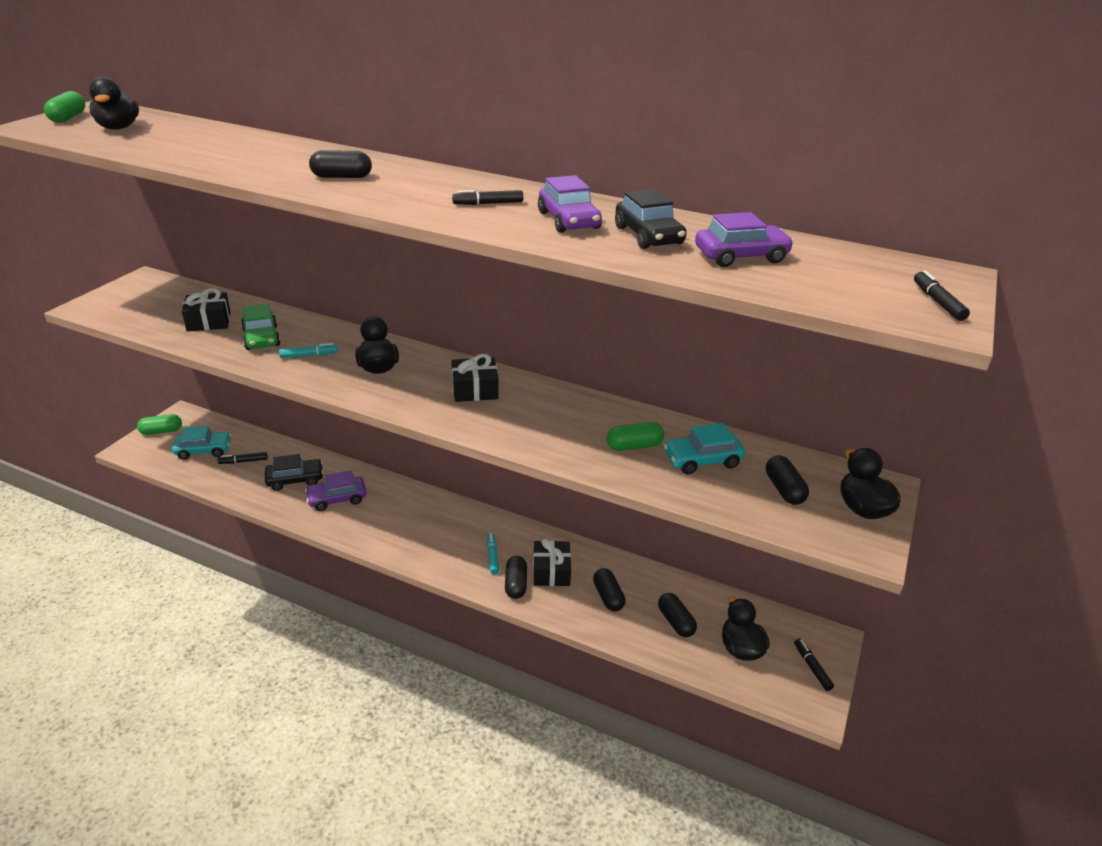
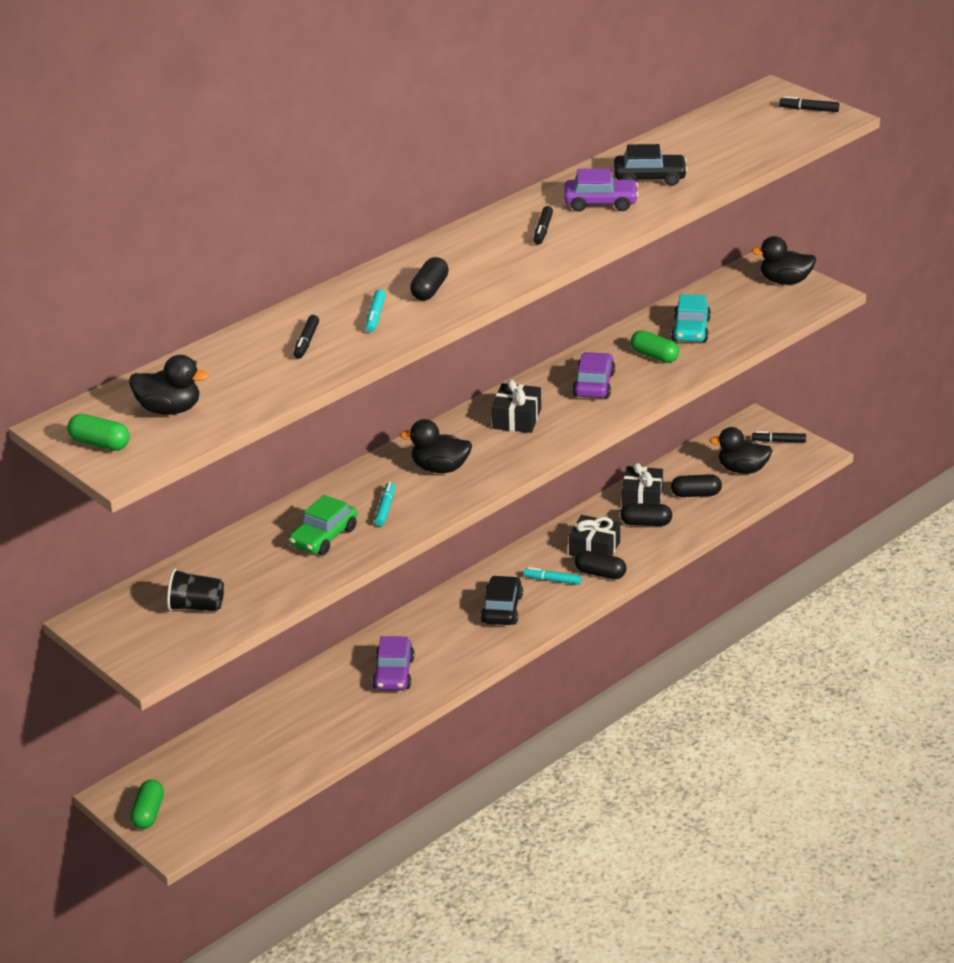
camera: 65 degrees left, 0 degrees up
(161, 309) = (196, 606): none -> black cup
(204, 450) = (222, 775): turquoise car -> none
(209, 321) = (256, 572): black gift -> black gift (642, 498)
(243, 461) = (270, 742): black marker -> black marker (306, 342)
(261, 338) = (324, 537): green car -> green car turned 120 degrees clockwise
(285, 165) = (375, 316): none -> turquoise marker
(295, 480) = (336, 702): black car -> black car (502, 609)
(634, 446) = (654, 356): green capsule -> green capsule turned 60 degrees counterclockwise
(741, 256) = (705, 153): purple car -> purple car (594, 384)
(784, 490) = (746, 305): black capsule -> none

